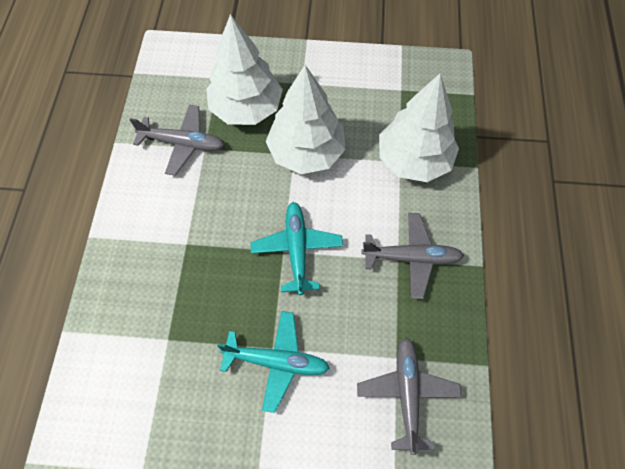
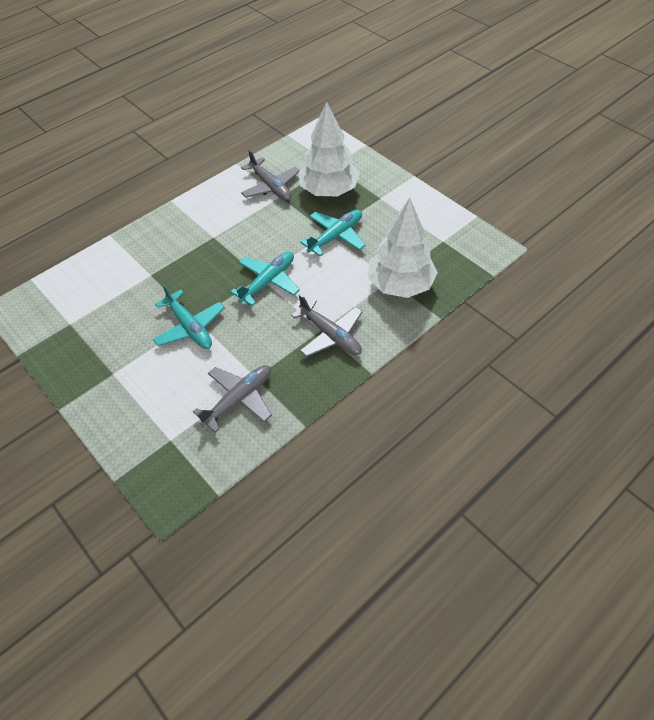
camera: 45 degrees right, 10 degrees down
(306, 153) = (336, 236): white tree -> turquoise plane

